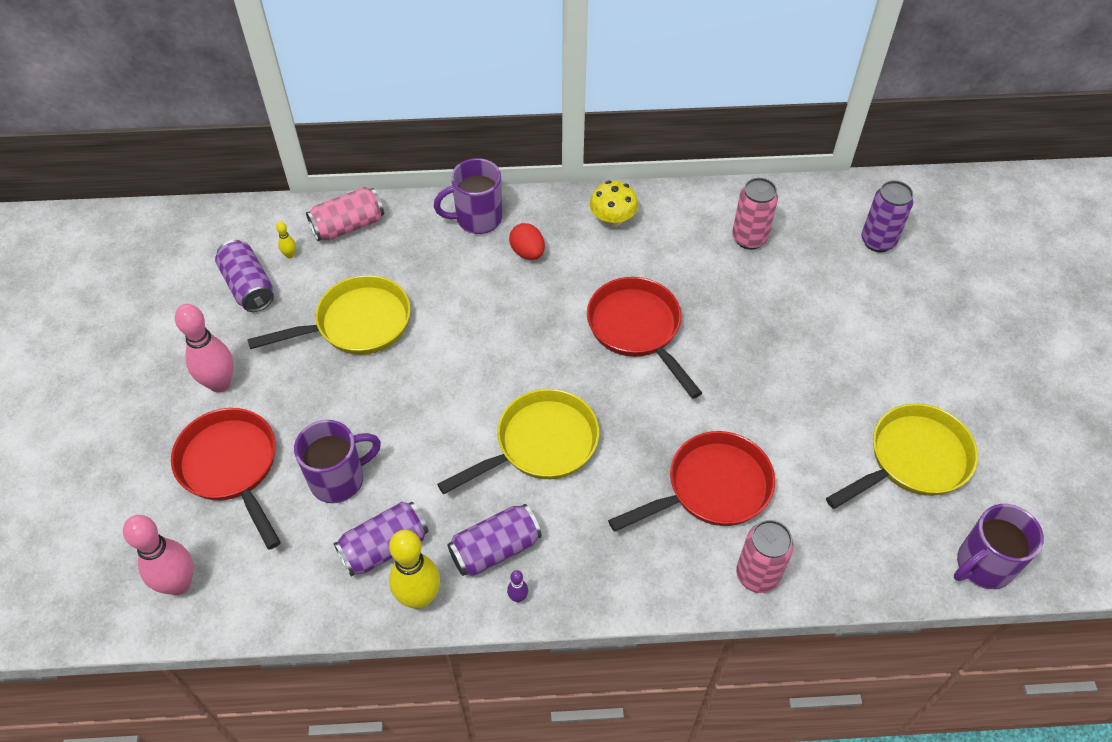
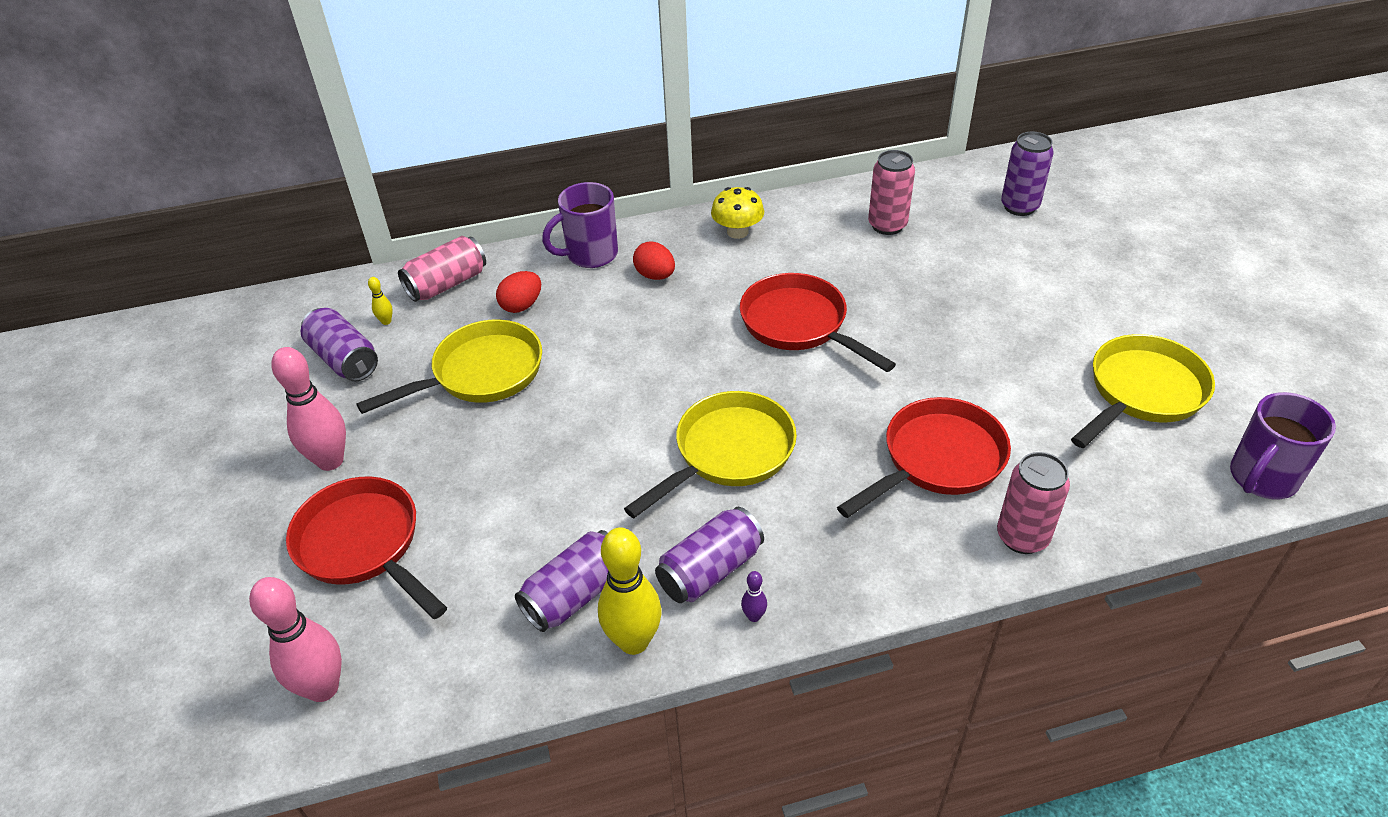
camera: 10 degrees left, 10 degrees down
(339, 479) = (500, 533): purple mug -> none
(406, 261) = (521, 305): none -> red egg

